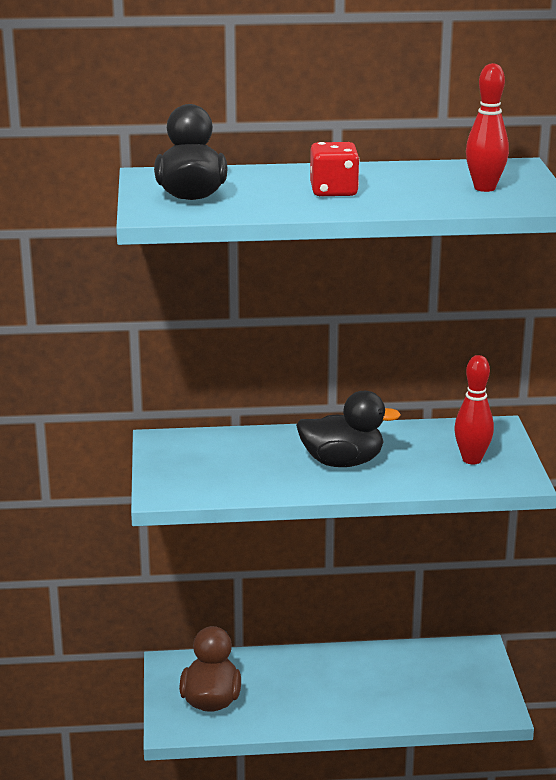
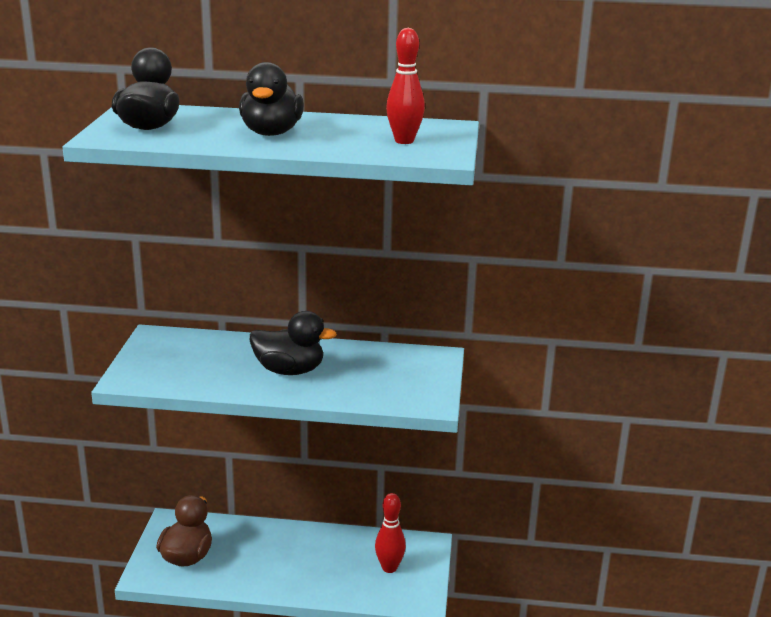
camera: 10 degrees right, 0 degrees up
(333, 191) = (271, 133): red dice -> black duck
(472, 459) = (400, 381): red bowling pin -> red bowling pin (389, 568)

